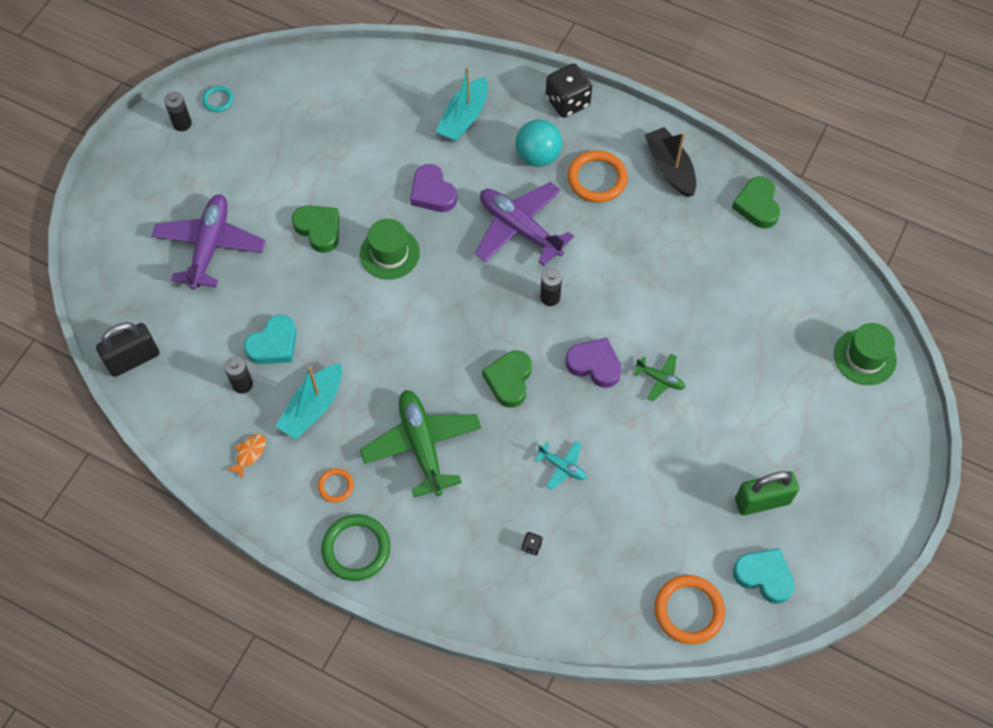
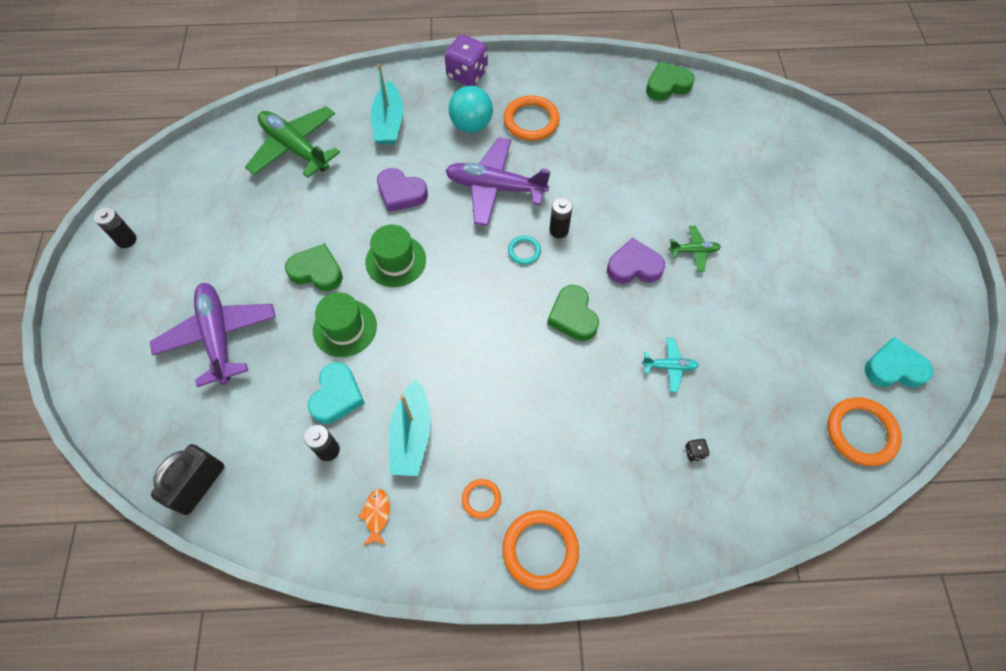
camera: 30 degrees left, 0 degrees up
(218, 100) = (151, 204): turquoise ring -> turquoise ring (524, 251)
(356, 549) = (540, 550): green ring -> orange ring
(422, 445) = (536, 415): green plane -> green plane (295, 148)
(567, 102) = (467, 75): black dice -> purple dice
(670, 168) = (582, 88): black boat -> none
(757, 205) = (667, 85): green heart -> green heart turned 105 degrees clockwise
(762, 501) = (844, 307): green padlock -> none
(864, 357) = (828, 157): green hat -> green hat (345, 328)

